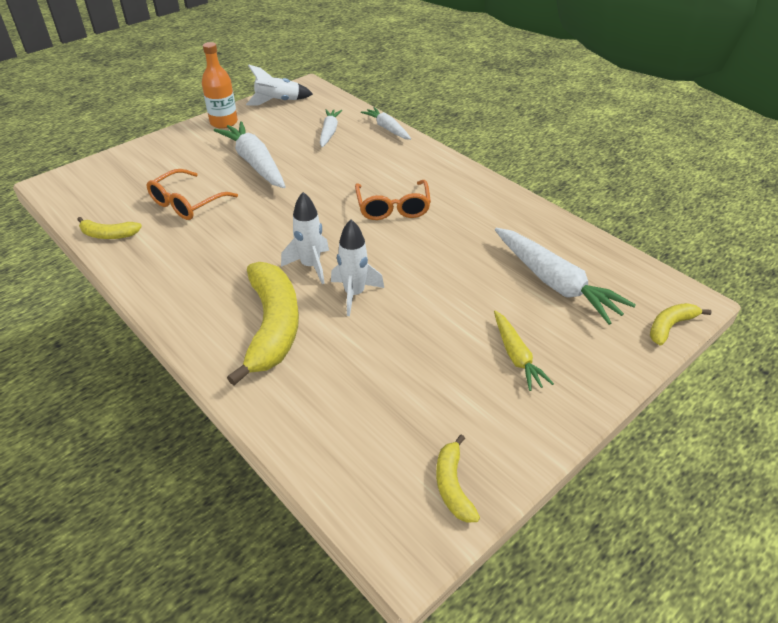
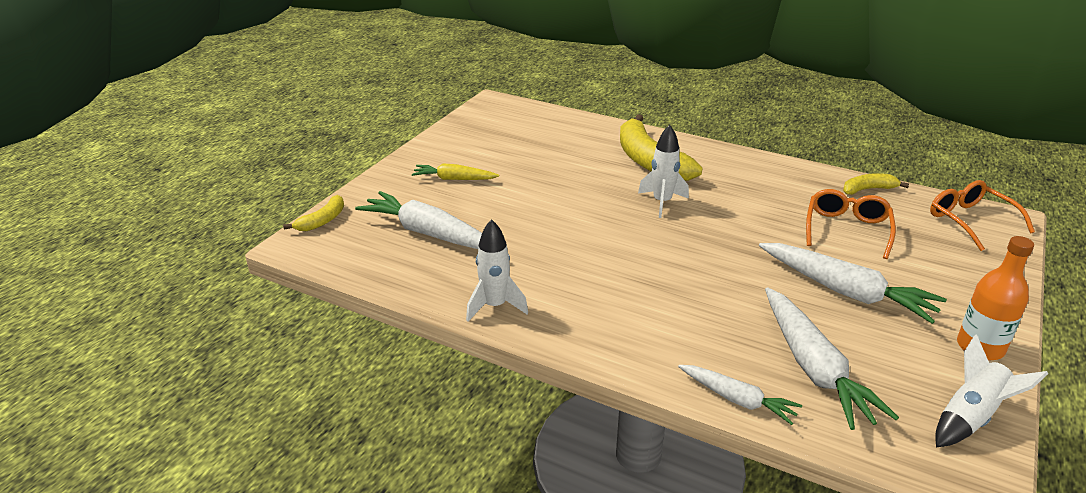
camera: 160 degrees right, 10 degrees down
(329, 132) = (814, 368): white carrot -> white carrot, size x1.72
(354, 294) = (605, 191): white rocket -> white rocket (495, 306)
(393, 207) = (630, 272): orange glasses -> orange glasses (971, 221)
(452, 485) = (478, 122): yellow banana -> none
(516, 356) = (454, 179): yellow carrot -> yellow carrot turned 45 degrees counterclockwise

